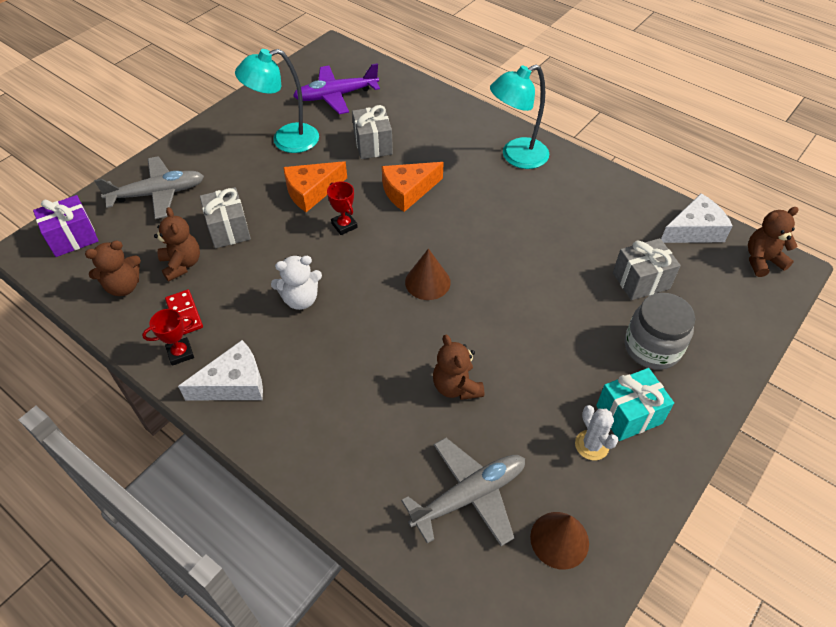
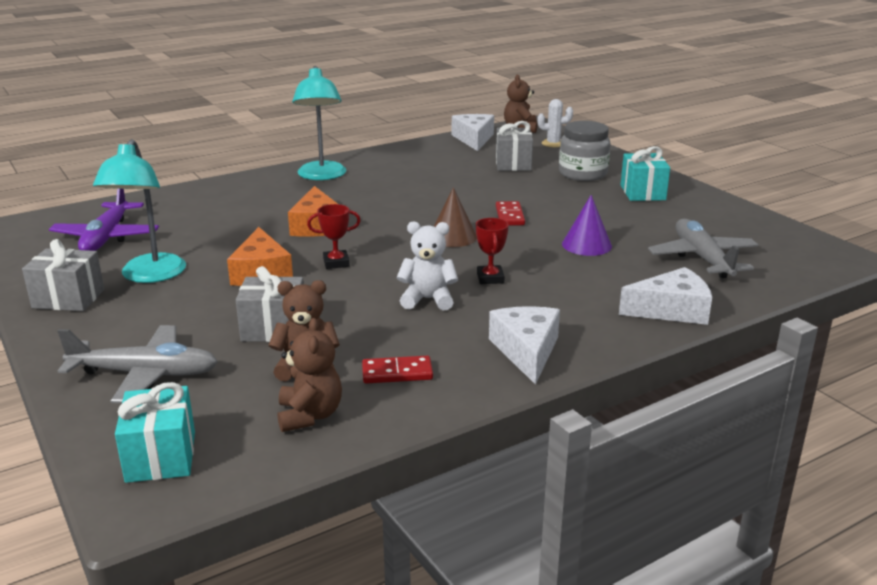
camera: 70 degrees left, 25 degrees down
(73, 238) = (161, 456): purple gift -> turquoise gift
(157, 194) = (144, 374): grey plane -> grey plane turned 90 degrees clockwise
(180, 353) = (460, 381): red trophy -> red trophy (490, 278)
(300, 299) = (428, 299): white teddy bear -> white teddy bear turned 90 degrees counterclockwise
(338, 480) = (671, 310): none -> white cheese
(373, 144) = (222, 231): grey gift -> grey gift (68, 299)
(456, 386) = (586, 245): brown teddy bear -> purple cone
(496, 311) = (509, 216): none -> red domino
(559, 540) = (749, 234): brown cone -> none
(591, 445) = (666, 209): white cactus -> white cactus (553, 143)

